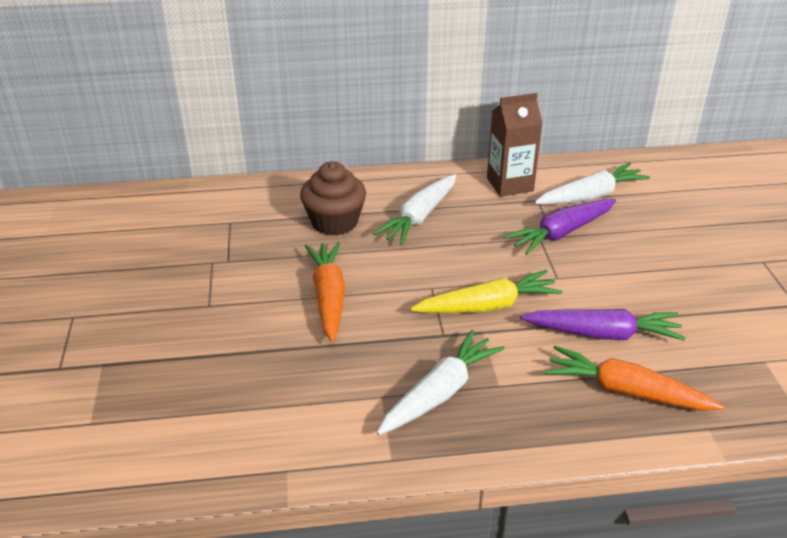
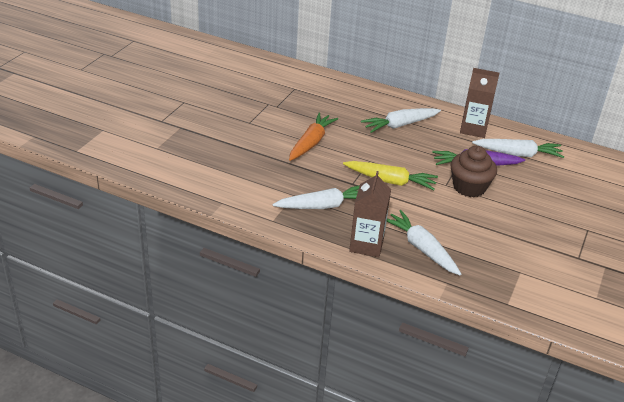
camera: 30 degrees right, 0 degrees up
(334, 222) = (350, 109): brown cupcake -> brown cupcake (469, 187)
(556, 427) = (366, 245): none -> brown carton
(603, 334) = (440, 220): purple carrot -> none
(626, 391) = (421, 248): orange carrot -> white carrot

